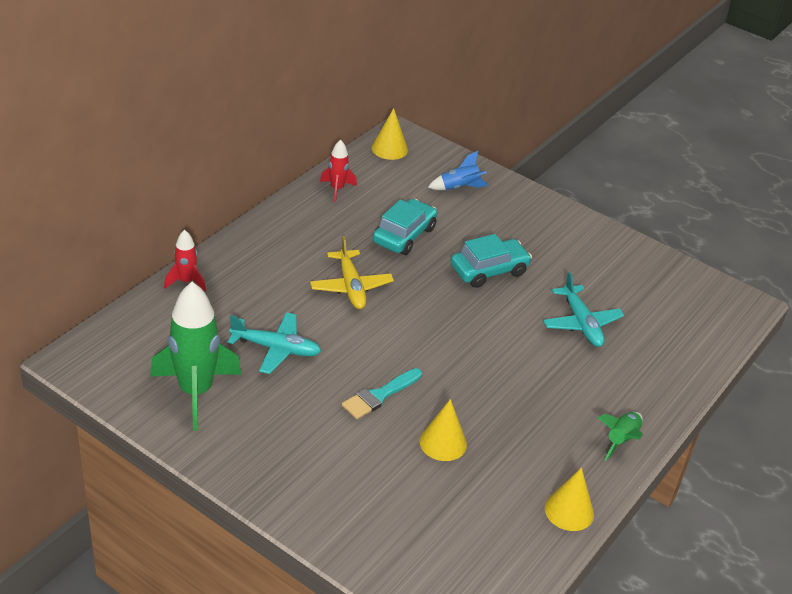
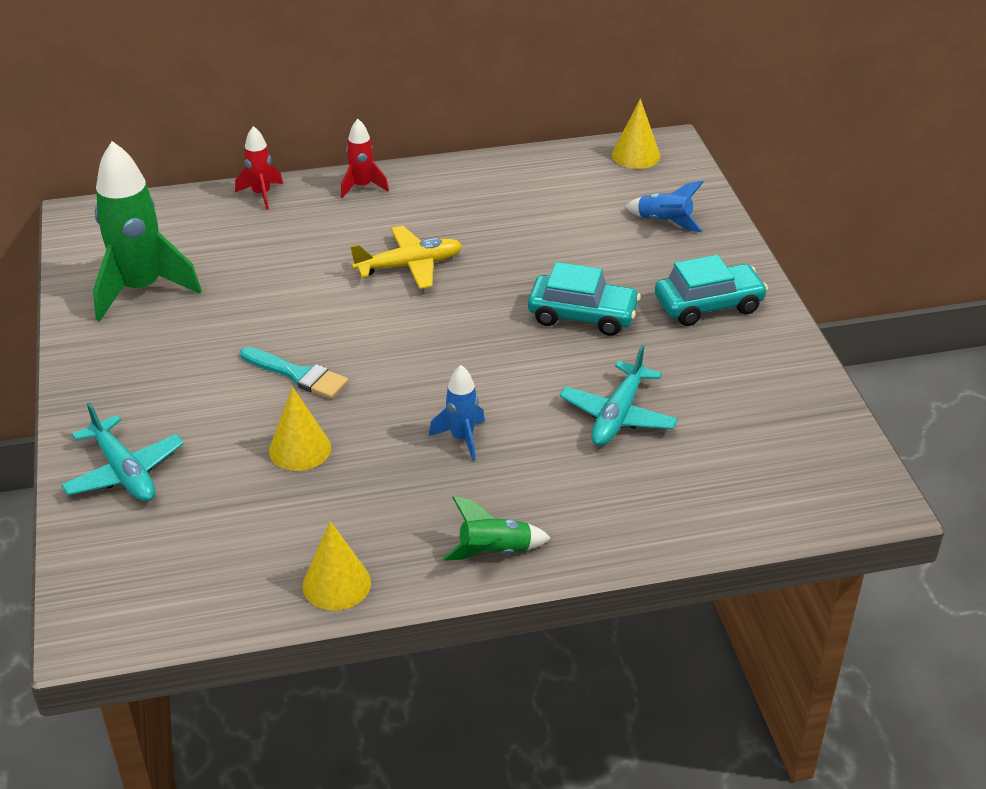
camera: 45 degrees right, 0 degrees up
(276, 348) = (261, 287): turquoise plane -> turquoise plane (124, 472)
(337, 189) = (522, 172): red rocket -> red rocket (362, 187)
(351, 287) = (410, 266): yellow plane -> yellow plane turned 135 degrees counterclockwise
(379, 396) = (298, 375): turquoise brush -> turquoise brush turned 150 degrees counterclockwise
(404, 235) = (534, 242): turquoise car -> turquoise car (708, 305)
(522, 383) = (462, 438): none -> blue rocket

